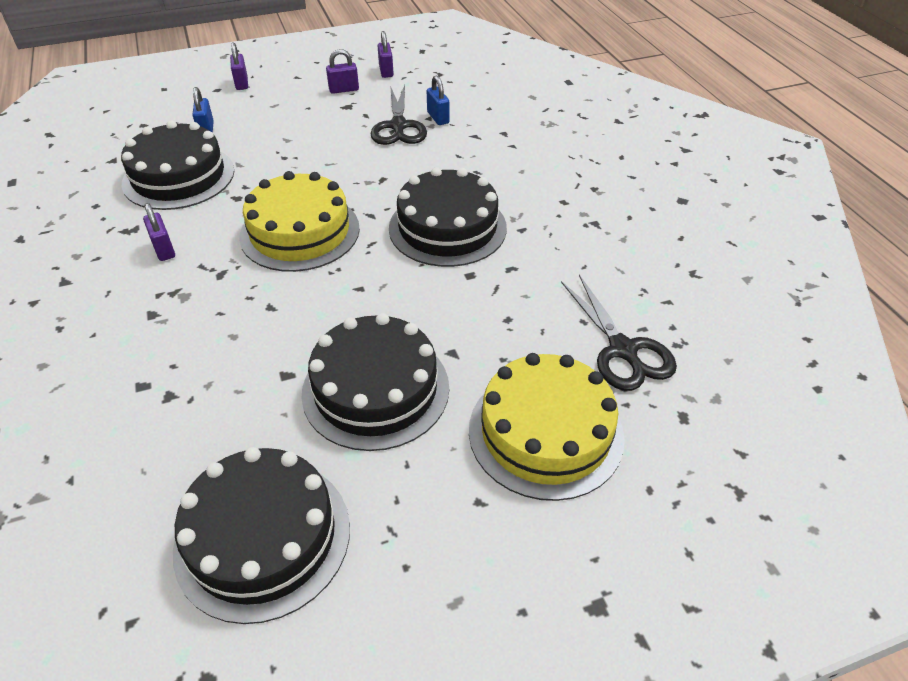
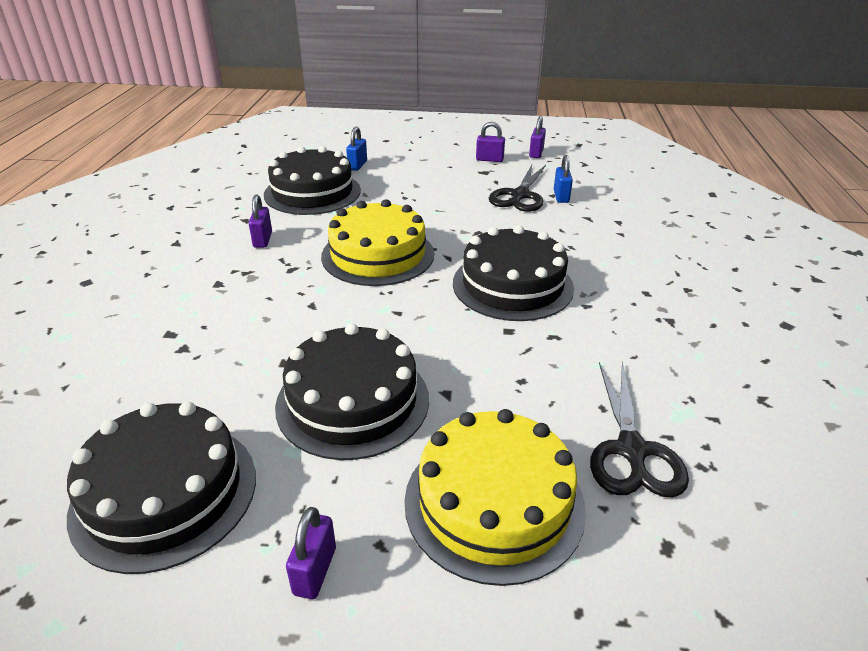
camera: 25 degrees right, 10 degrees down
(242, 83) = (408, 139): purple padlock -> purple padlock (315, 571)

